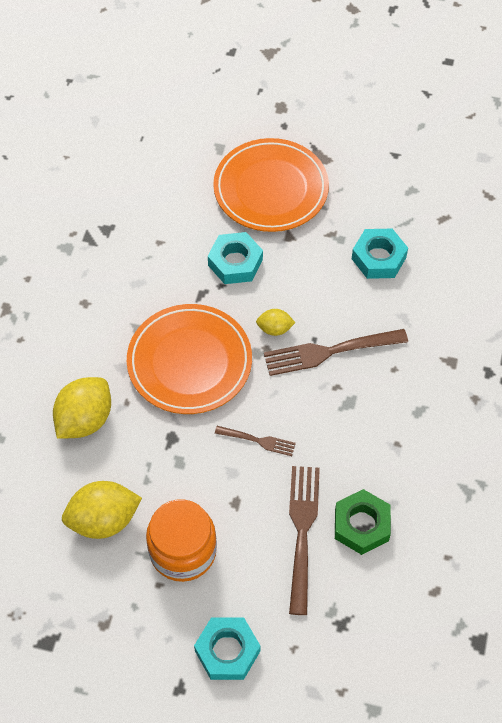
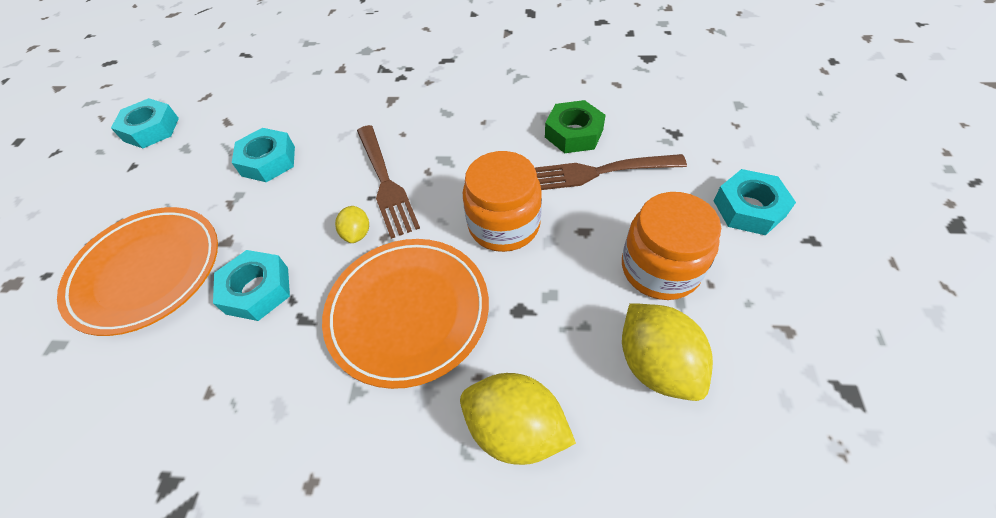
camera: 95 degrees left, 5 degrees down
(257, 441) = (504, 225): brown fork -> orange jar
(444, 159) = (151, 129): none -> turquoise nut

